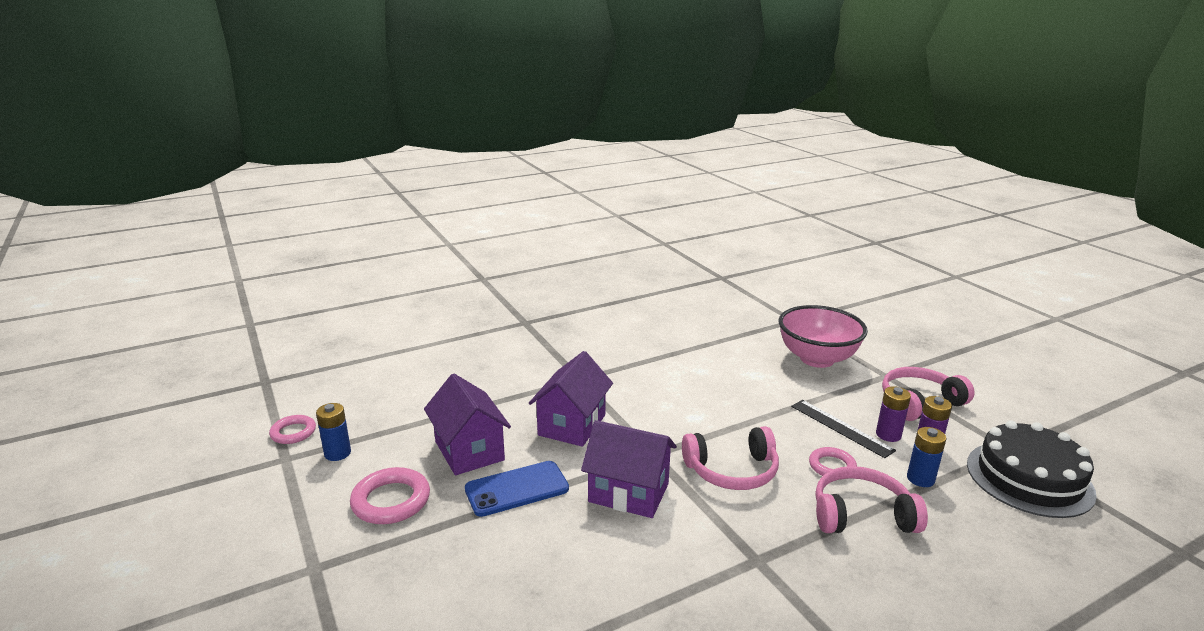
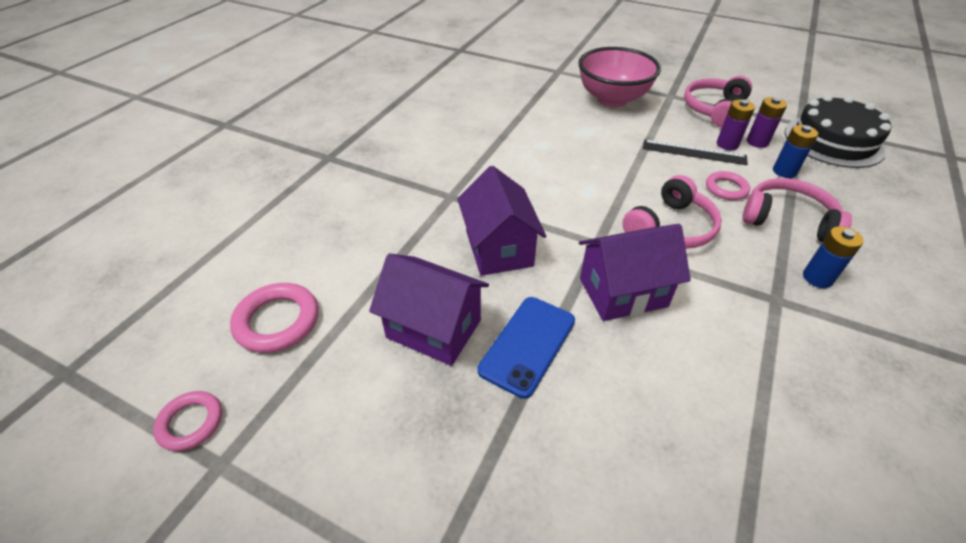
camera: 35 degrees left, 20 degrees up
(337, 453) = (284, 417): blue battery -> blue battery (817, 278)
(391, 501) = (418, 438): pink ring -> pink ring (277, 321)
(861, 514) = (788, 220): pink headphones -> pink headphones turned 60 degrees clockwise

